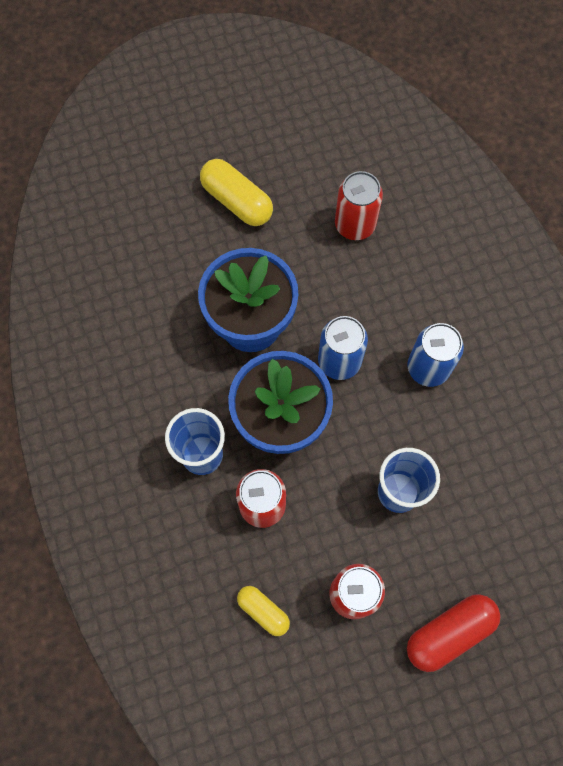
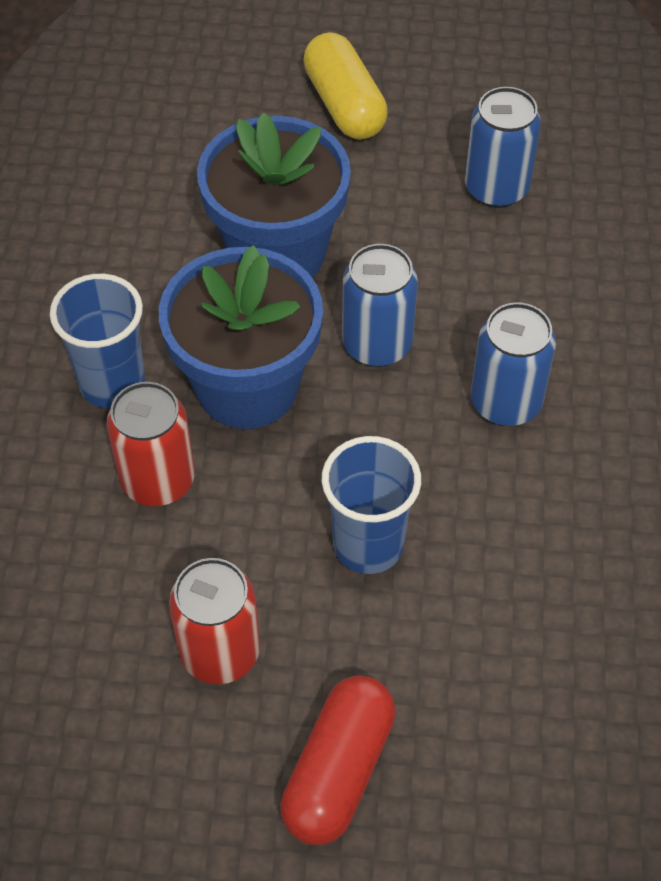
camera: 25 degrees right, 15 degrees down
(263, 611) = (76, 616): yellow capsule -> none
(355, 225) = (496, 188): red can -> blue can
(449, 632) = (338, 770): red capsule -> red capsule turned 60 degrees counterclockwise

